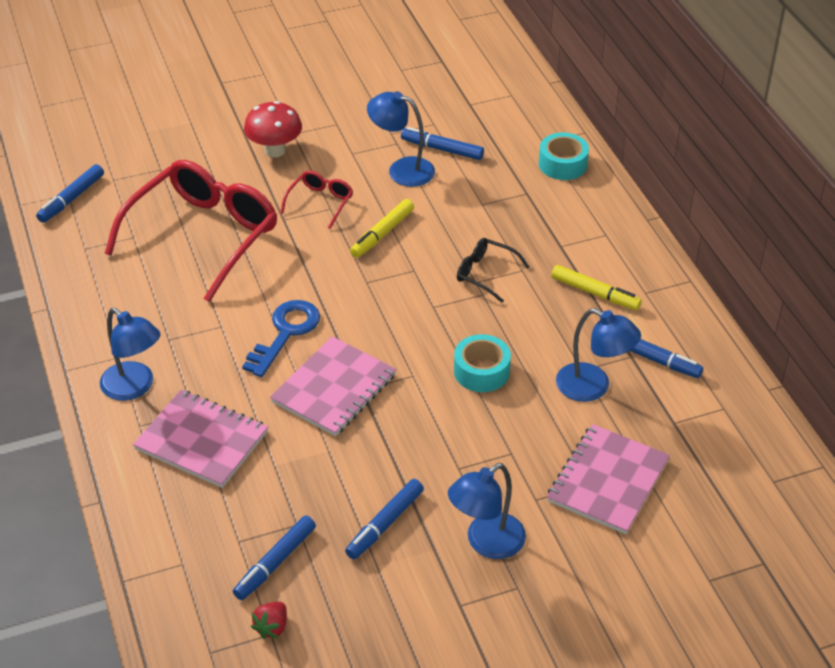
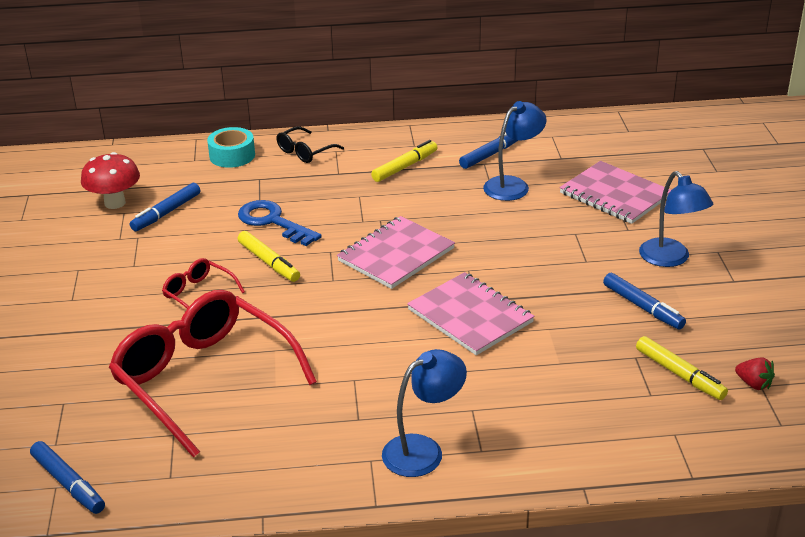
camera: 75 degrees left, 10 degrees down
(201, 441) = (515, 407): pink notebook -> pink notebook (396, 255)
(275, 150) = (92, 315): red mushroom -> red mushroom (115, 203)
(275, 563) = (679, 374): blue marker -> yellow marker
(285, 333) = (382, 337): blue key -> blue key (273, 222)
(402, 170) = (181, 239): blue lamp -> none
(481, 371) = (476, 234): turquoise tape -> none
(485, 274) = (354, 214): black glasses -> black glasses (305, 152)

